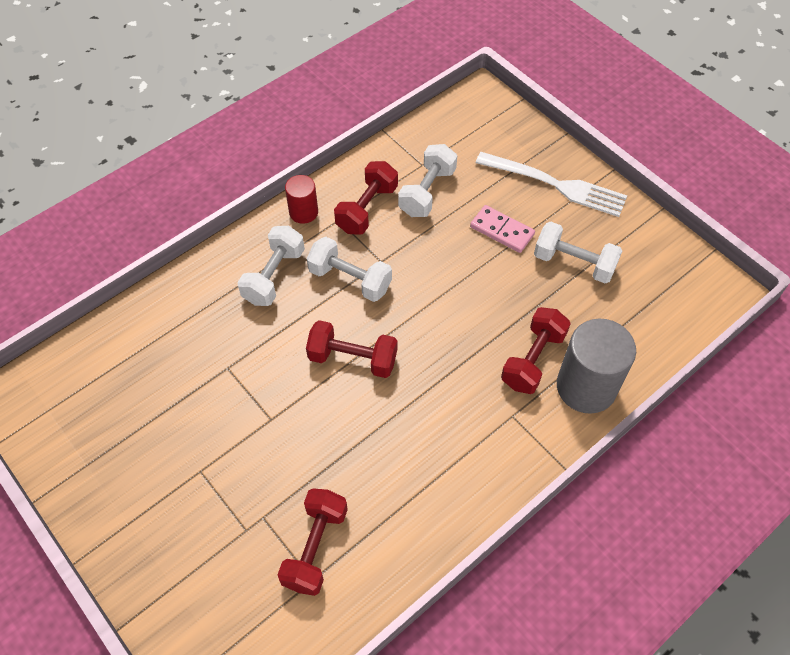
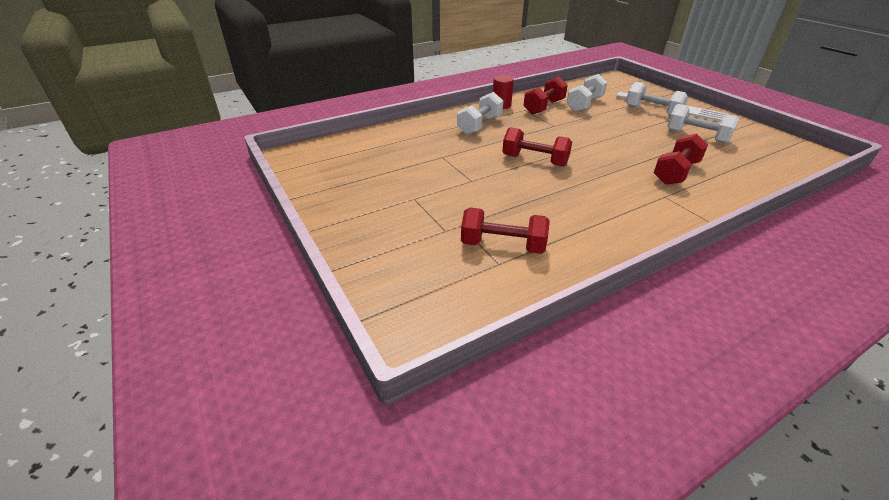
camera: 10 degrees right, 20 degrees down
(315, 547) = (503, 245): red dumbbell -> red dumbbell turned 75 degrees clockwise
(350, 279) = (532, 130): white dumbbell -> white dumbbell (652, 112)
(502, 230) = (639, 121): pink domino -> none
(586, 387) = (724, 188): grey cylinder -> none

